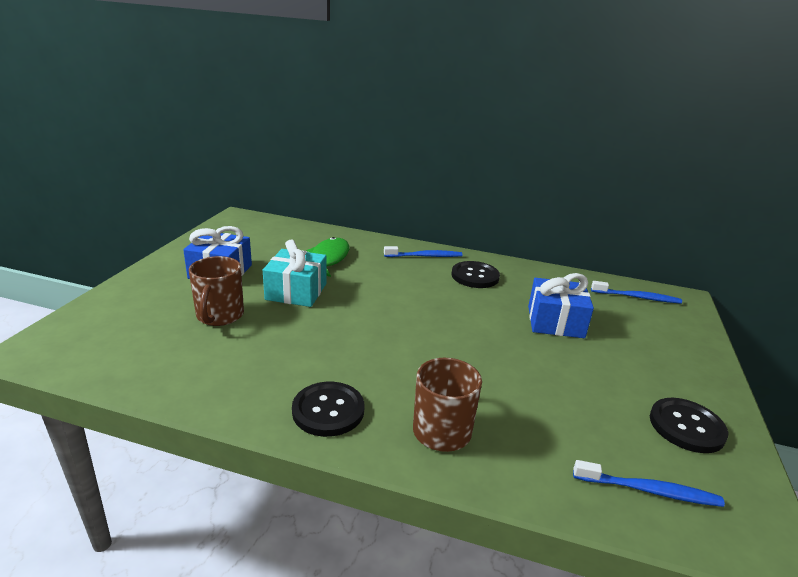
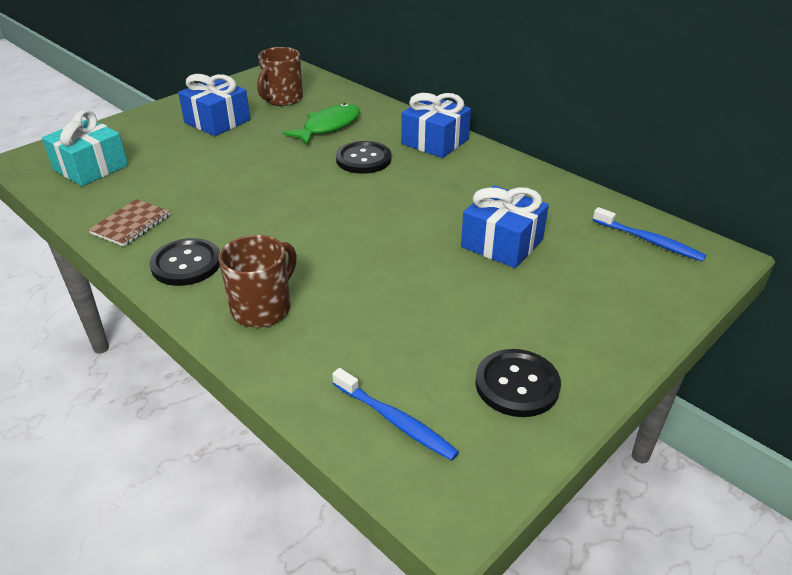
camera: 30 degrees right, 10 degrees up
(219, 316) = (179, 162): brown mug -> brown mug (282, 99)
(230, 387) = (131, 224): none -> brown notebook
(296, 291) = (265, 153): turquoise gift -> turquoise gift (91, 168)
(425, 256) = (435, 142): blue toothbrush -> blue gift
(475, 276) = (467, 174): black button -> black button (363, 159)

